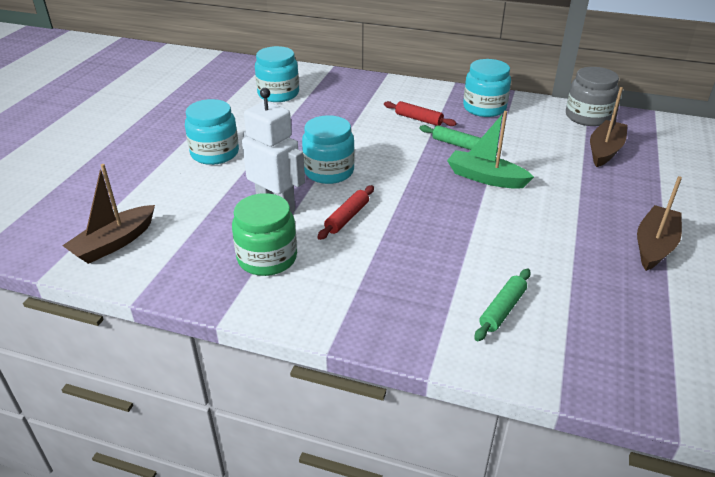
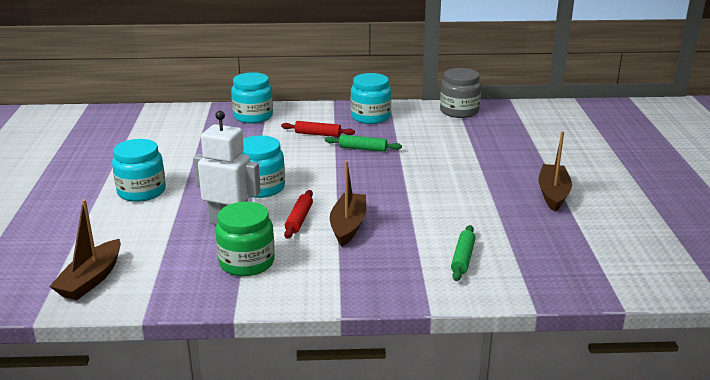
camera: 20 degrees left, 10 degrees down
(278, 94) = (172, 133): turquoise jar -> turquoise jar (253, 116)
(485, 178) = (400, 170): green boat -> none
(605, 150) = (485, 134): brown boat -> brown boat (348, 226)

